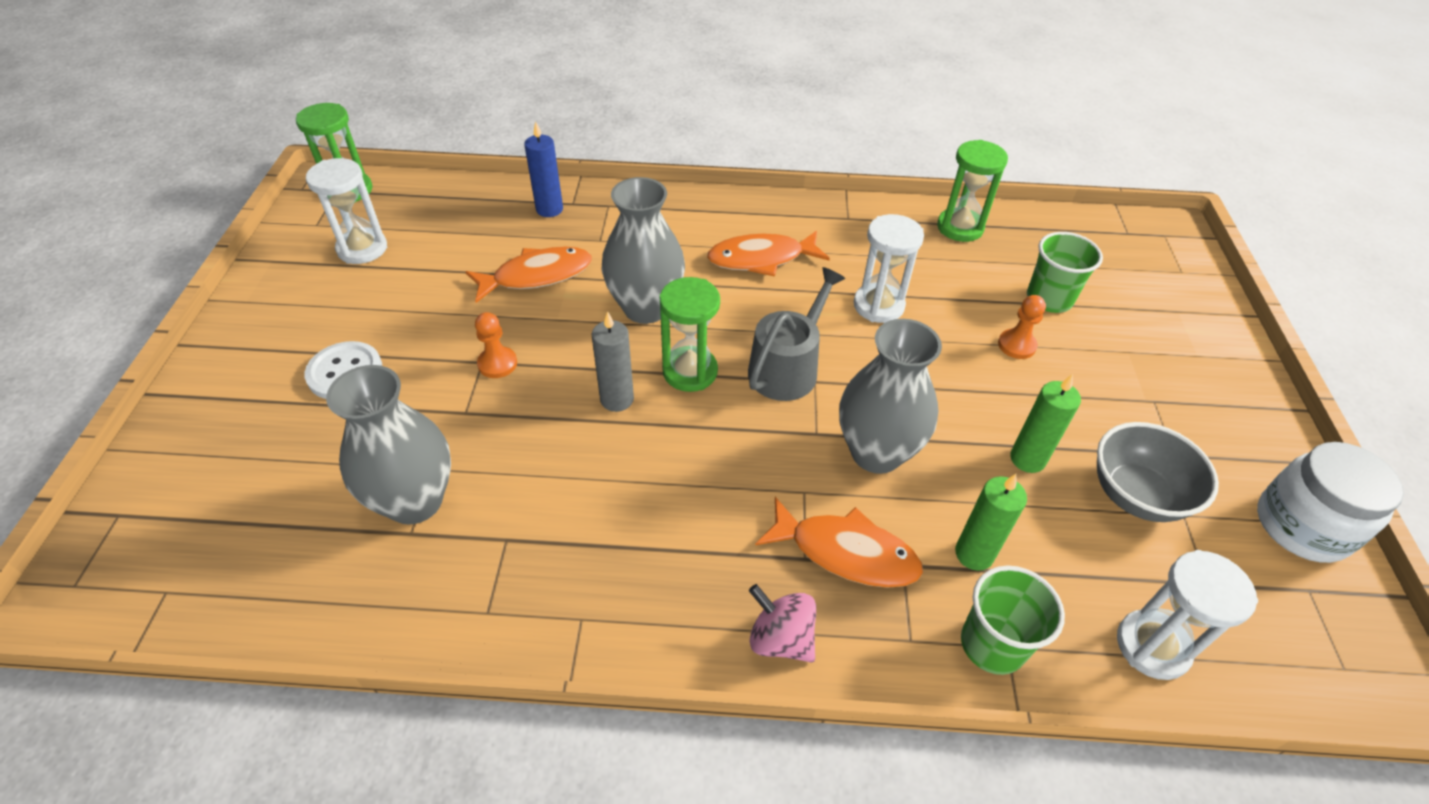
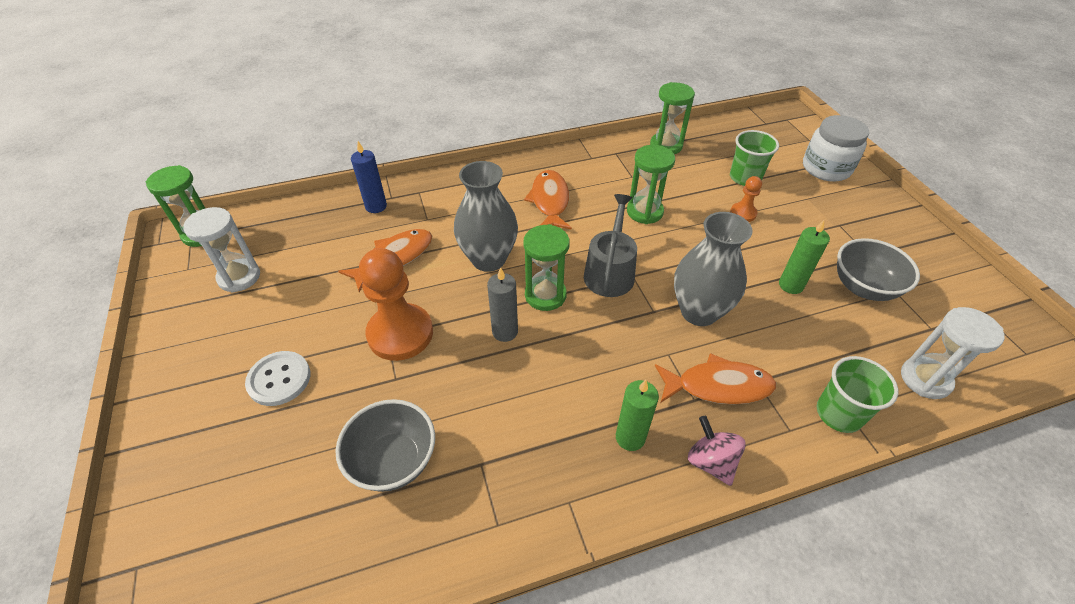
camera: 20 degrees left, 0 degrees up
(415, 501) = (394, 461): grey vase -> grey bowl
(497, 364) = (400, 333): orange pawn -> orange pawn, size x2.10
(761, 259) = (550, 201): orange fish -> orange fish turned 120 degrees clockwise
(781, 638) = (711, 461): pink spinning top -> pink spinning top turned 45 degrees clockwise
(878, 305) = (644, 212): white hourglass -> green hourglass
(974, 554) = (795, 358): green candle -> green candle (630, 437)
(1301, 526) = (958, 276): white jar -> white jar (826, 168)

